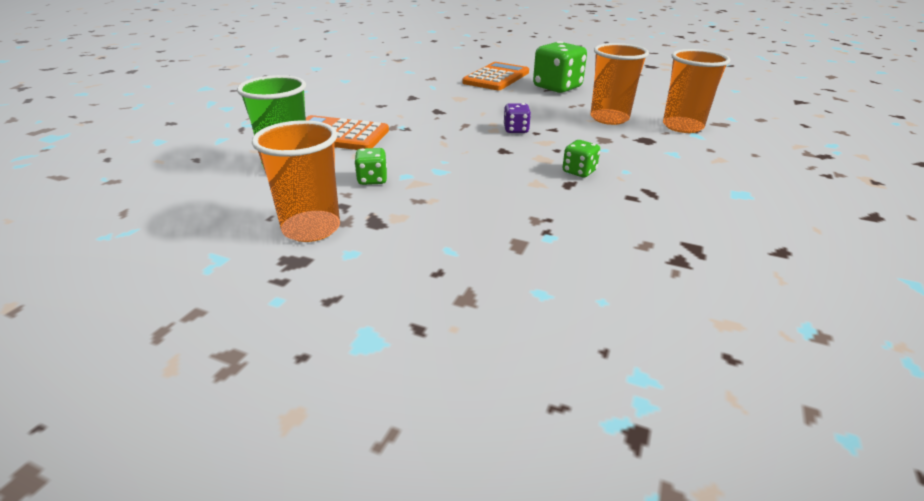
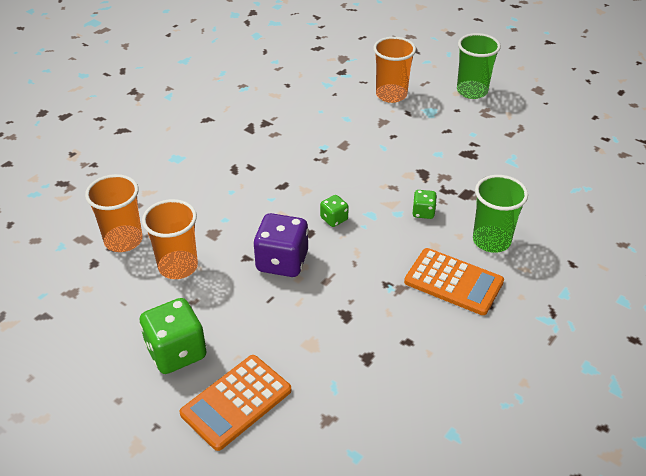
camera: 165 degrees left, 10 degrees up
(247, 431) = (472, 91): none -> green cup
(311, 228) = (462, 174): orange cup -> orange cup (391, 95)
(516, 130) = (282, 262): purple dice -> purple dice, size x1.98
(579, 171) = (266, 196): green dice -> green dice (334, 219)

